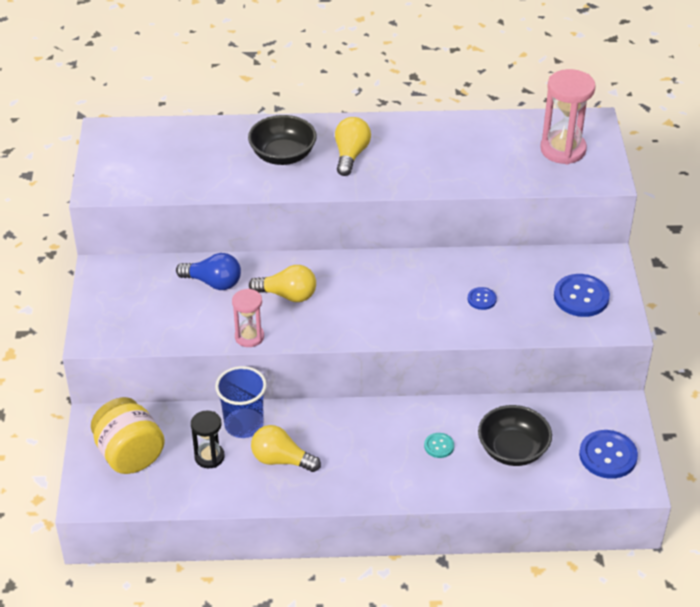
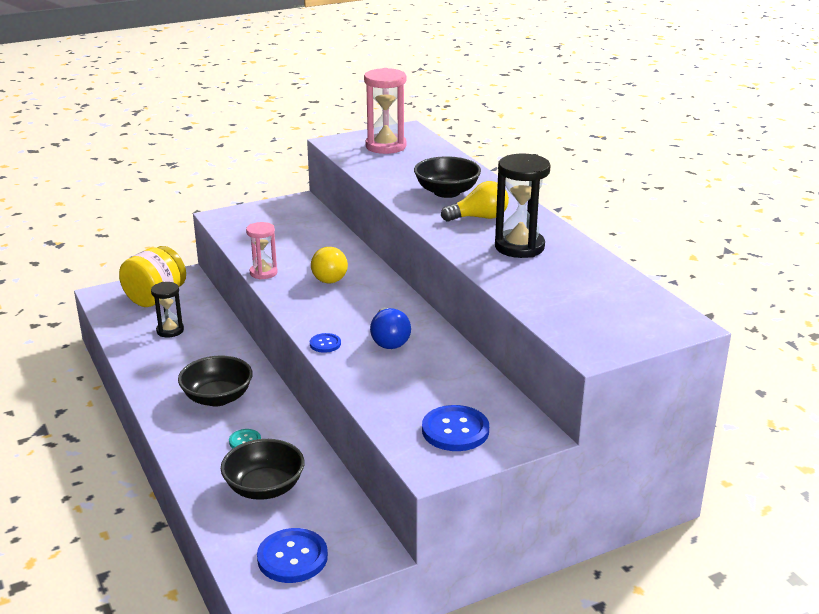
camera: 65 degrees right, 15 degrees down
(213, 282) = (318, 243): blue light bulb -> blue light bulb (389, 340)
(244, 425) = (215, 336): blue cup -> none
(281, 460) = (183, 363): yellow light bulb -> none
(359, 448) = (217, 398): none -> black bowl
(422, 153) = (519, 247): none -> black hourglass
(481, 299) = (401, 371): blue button -> blue button (325, 344)
(563, 150) = (612, 316): pink hourglass -> pink hourglass (386, 146)

